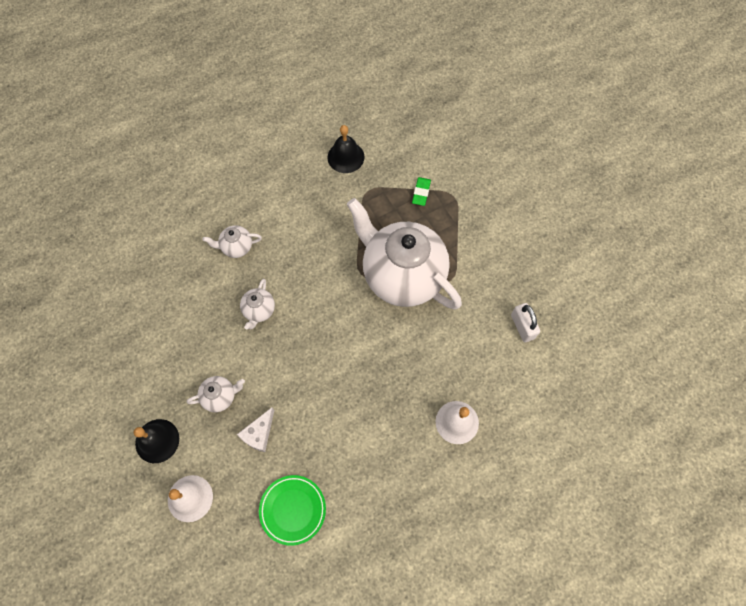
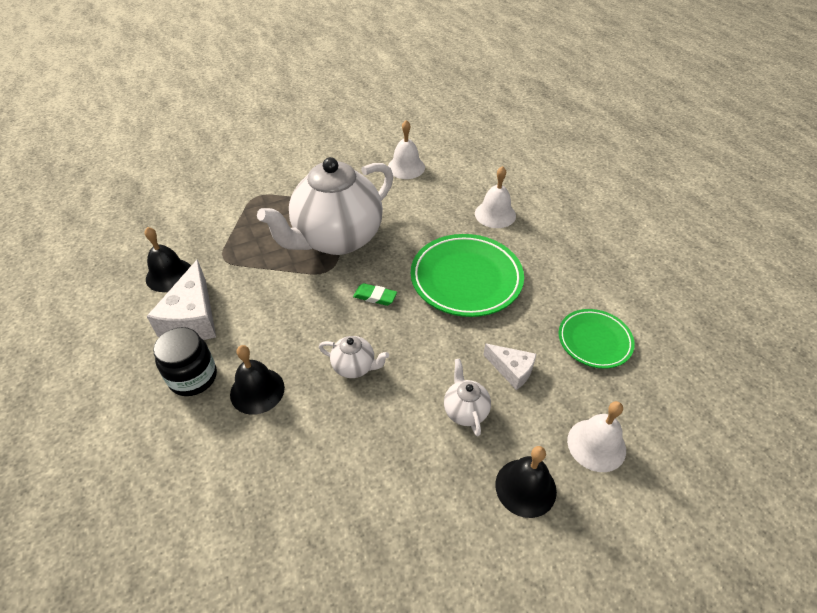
camera: 85 degrees left, 20 degrees down
(236, 247) = (257, 390): white teapot -> black bell
(247, 203) = (193, 377): none -> black jar
(301, 187) = (192, 318): none -> white cheese
(360, 394) = (466, 279): none -> green plate
(421, 192) = (243, 218): green eraser -> green eraser (375, 297)
(522, 326) = (406, 167): white padlock -> white bell

